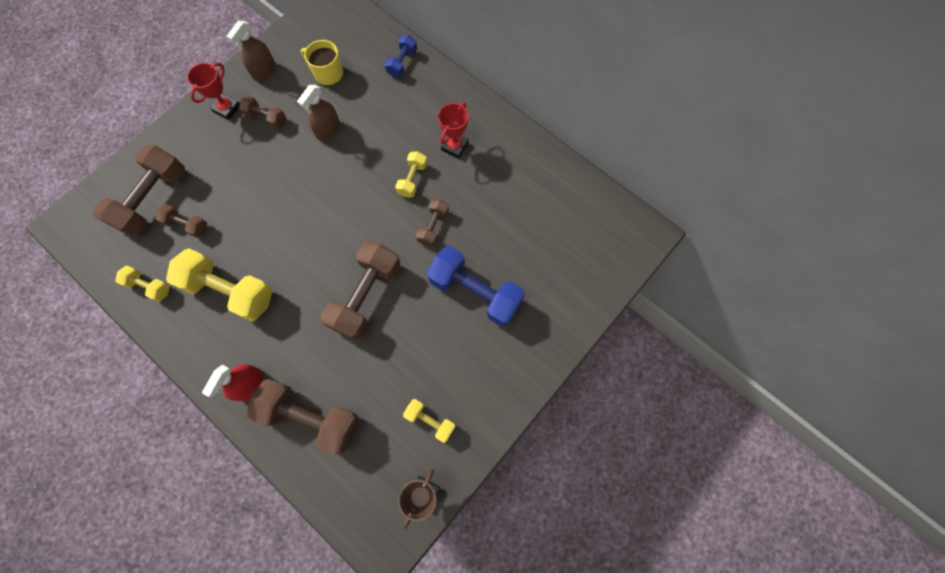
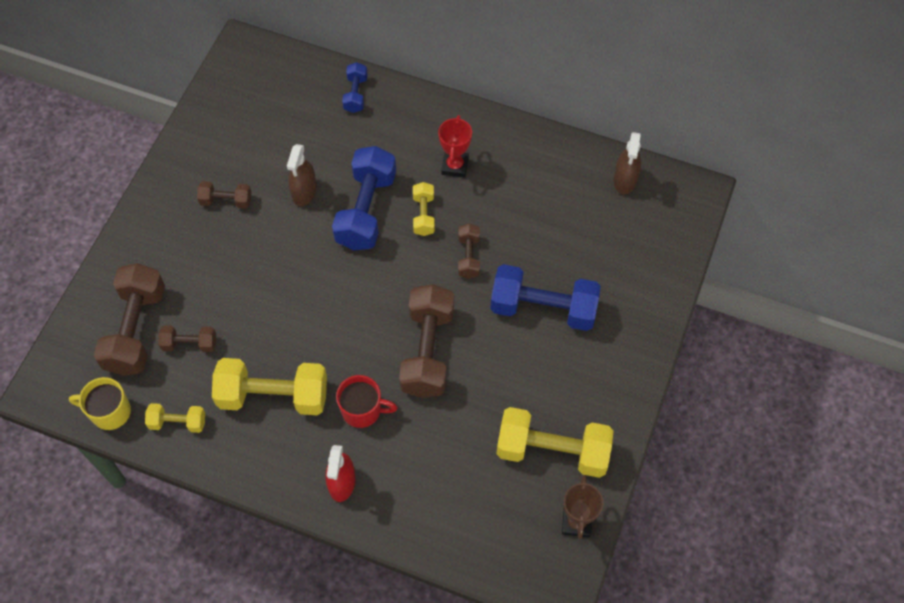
camera: 20 degrees left, 10 degrees down
(227, 108) = (175, 205): red trophy -> none
(264, 71) = (199, 150): brown spray bottle -> brown spray bottle (625, 180)
(293, 328) = (362, 410): none -> red mug
(311, 417) = (424, 492): brown dumbbell -> none
(328, 73) = (275, 131): yellow mug -> yellow mug (110, 412)
(369, 160) = (366, 210): none -> blue dumbbell
(430, 421) = (552, 451): yellow dumbbell -> yellow dumbbell, size x1.96

